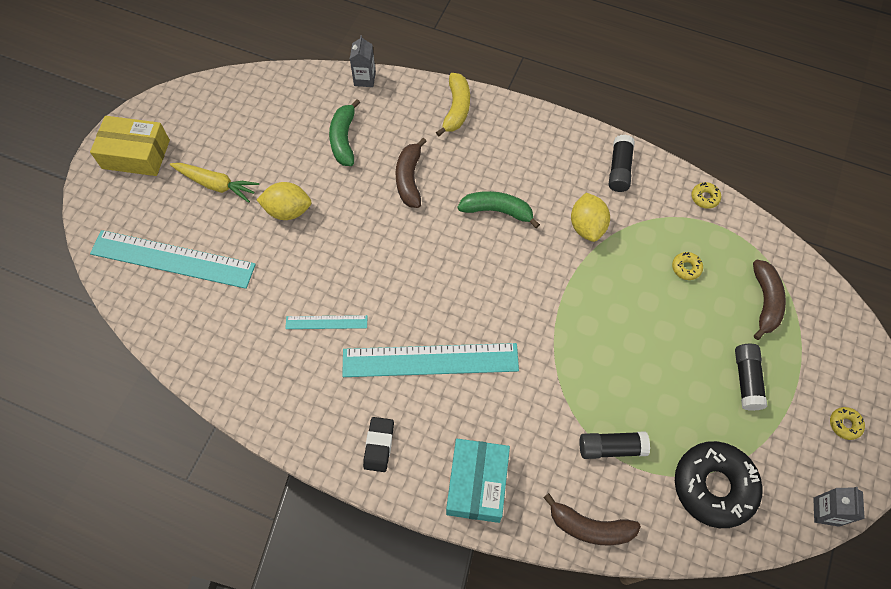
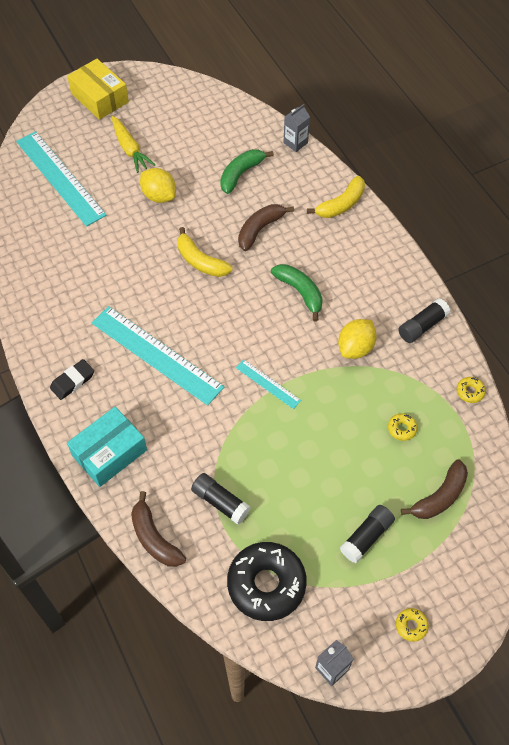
camera: 40 degrees right, 5 degrees down
(326, 322) = (114, 282): turquoise ruler -> turquoise ruler (268, 384)
(385, 245) = (200, 261): none -> yellow banana

